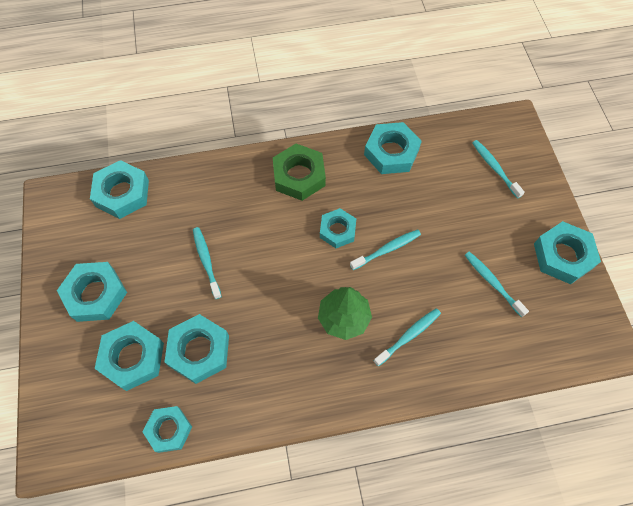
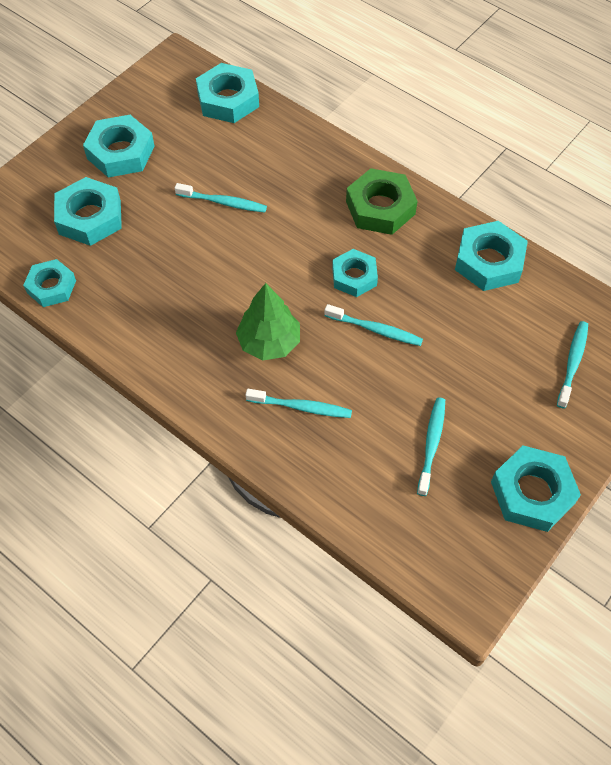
camera: 50 degrees right, 5 degrees down
(199, 351) = (137, 257): turquoise nut -> none
(206, 261) = (223, 202): turquoise toothbrush -> turquoise toothbrush turned 75 degrees clockwise

